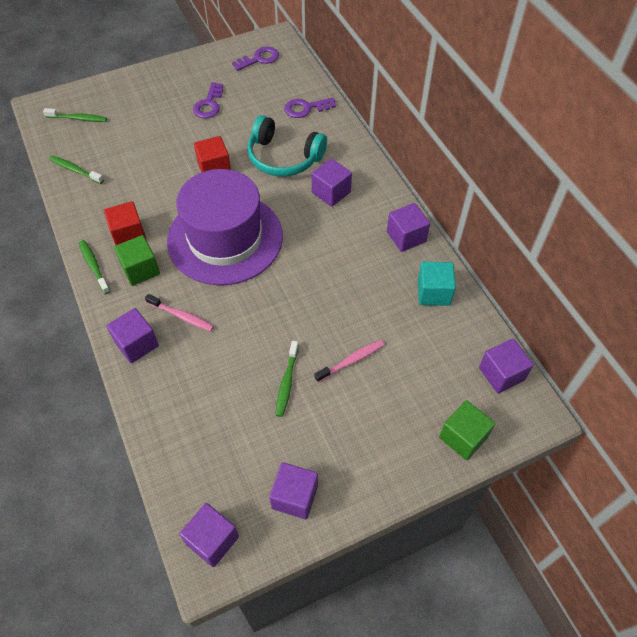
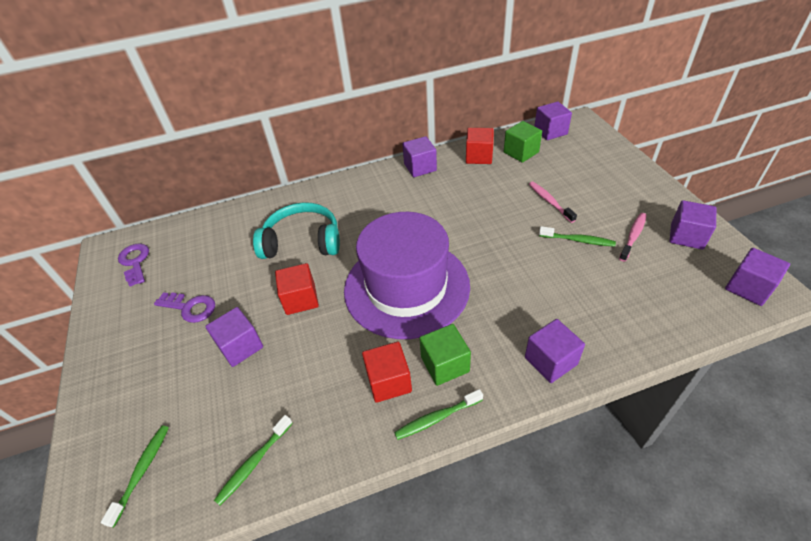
camera: 80 degrees left, 10 degrees down
(182, 316) = (510, 321): pink toothbrush -> pink toothbrush (633, 236)
(284, 157) = (302, 241): turquoise headphones -> turquoise headphones turned 120 degrees counterclockwise
(306, 108) = (237, 225): purple key -> none
(331, 192) = (359, 209): purple cube -> purple cube (240, 346)
(433, 292) = (479, 156): turquoise cube -> red cube
(463, 437) = (606, 151): green cube -> green cube (521, 152)

